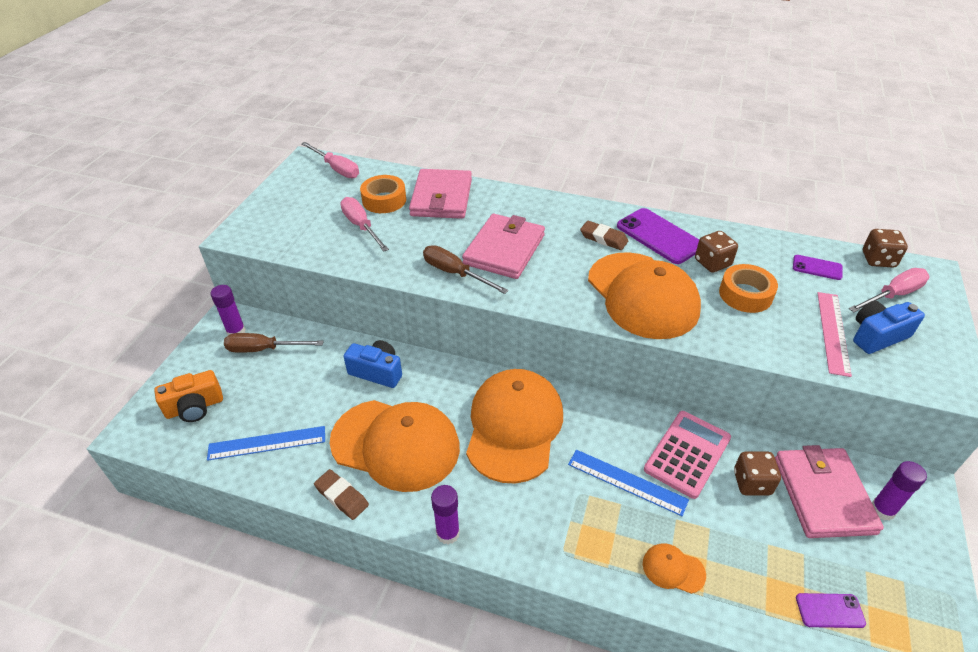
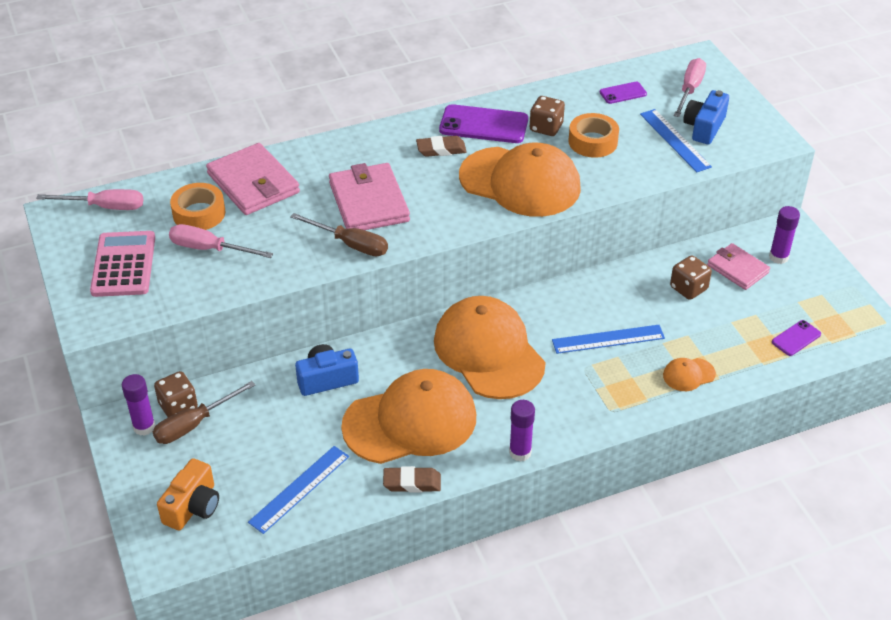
camera: 40 degrees left, 0 degrees up
(455, 273) = (350, 244): brown screwdriver -> brown screwdriver turned 150 degrees counterclockwise
(687, 454) = (630, 295): pink calculator -> pink calculator (124, 264)
(823, 495) = (737, 269): pink wallet -> pink wallet, size x0.63
(832, 332) = (674, 140): pink ruler -> blue ruler
(878, 260) = (658, 65): brown dice -> brown dice (178, 406)

